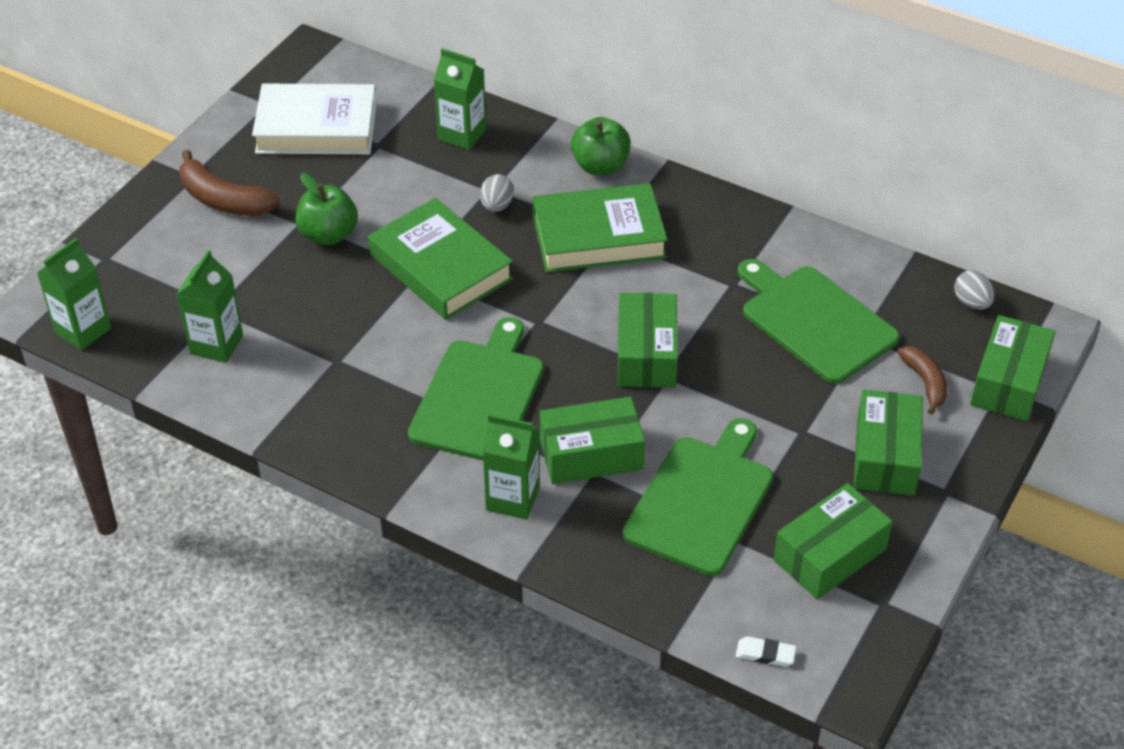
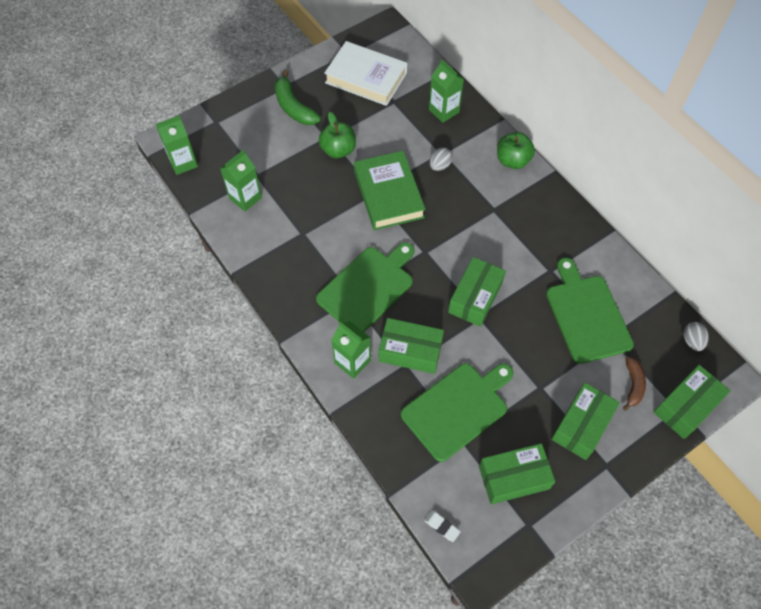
camera: 25 degrees right, 15 degrees up
(223, 200) = (294, 107): brown banana -> green banana
(598, 236) = (487, 207): green book -> none

